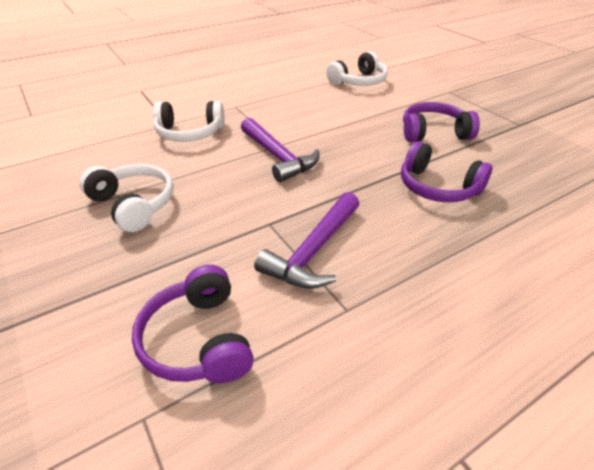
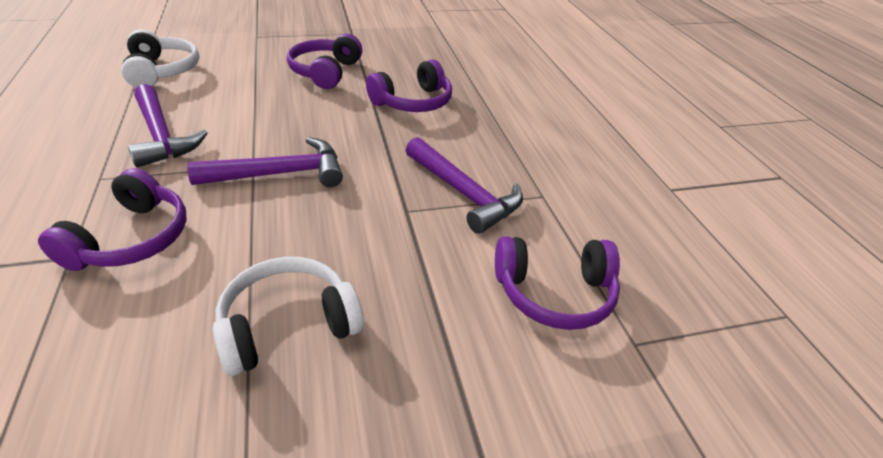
camera: 75 degrees left, 0 degrees up
(189, 133) = (131, 238): white headphones -> purple headphones
(288, 107) = (161, 135): none -> purple hammer

